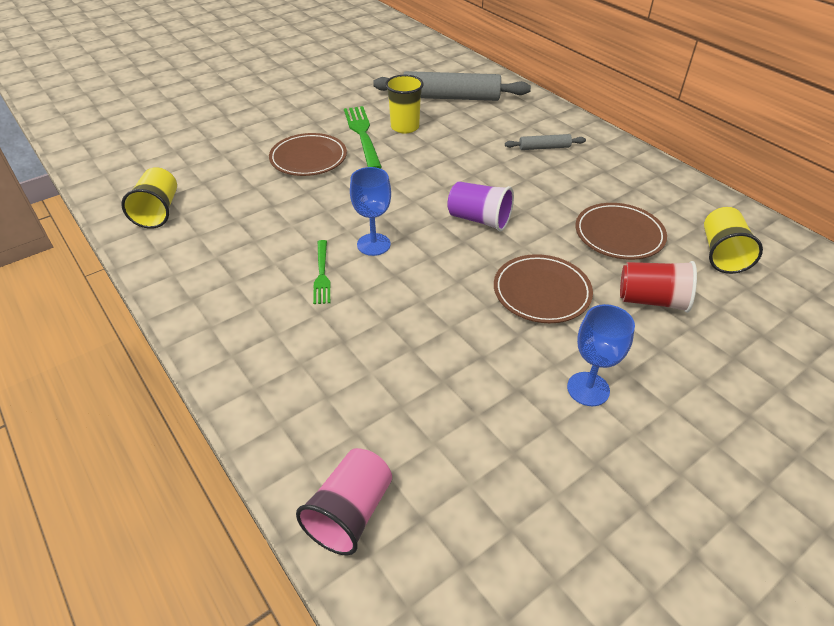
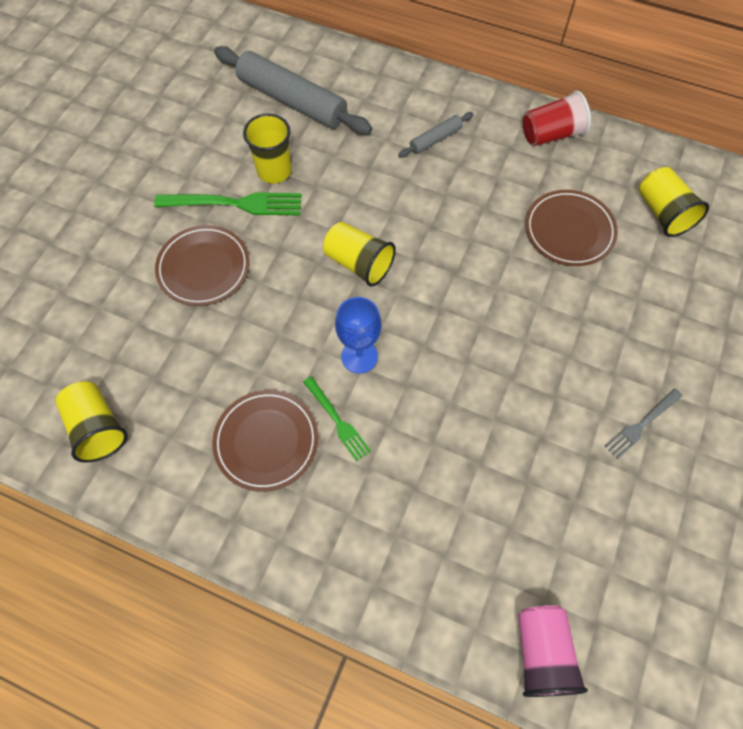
camera: 30 degrees left, 20 degrees up
(362, 134) = (236, 203): green fork -> green fork turned 135 degrees clockwise
(421, 193) = (358, 263): none -> yellow cup
(451, 97) = (292, 101): grey rolling pin -> grey rolling pin turned 60 degrees clockwise
(479, 219) = (436, 272): purple cup -> none
(541, 292) = (545, 337): brown plate -> brown plate (266, 441)
(588, 389) = (641, 425): blue goblet -> grey fork
(652, 300) = (637, 299): red cup -> red cup (551, 134)

